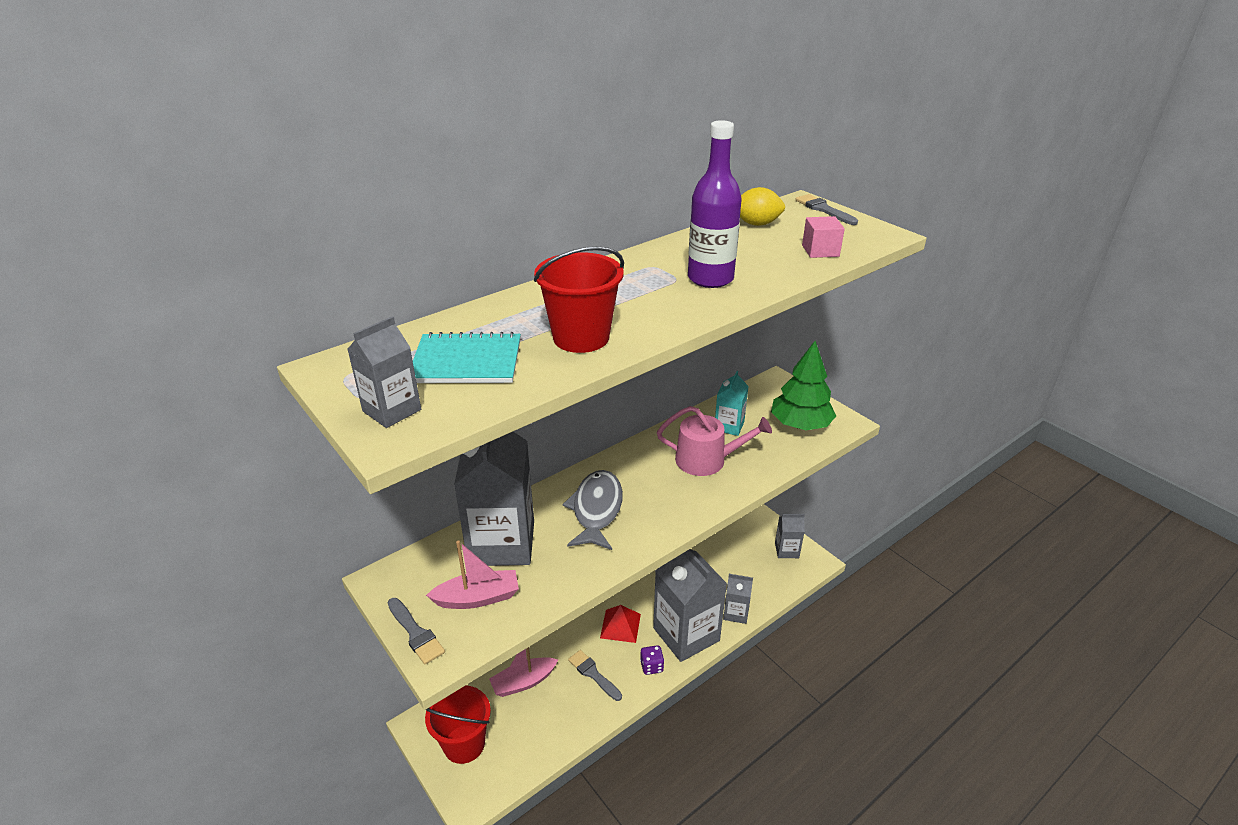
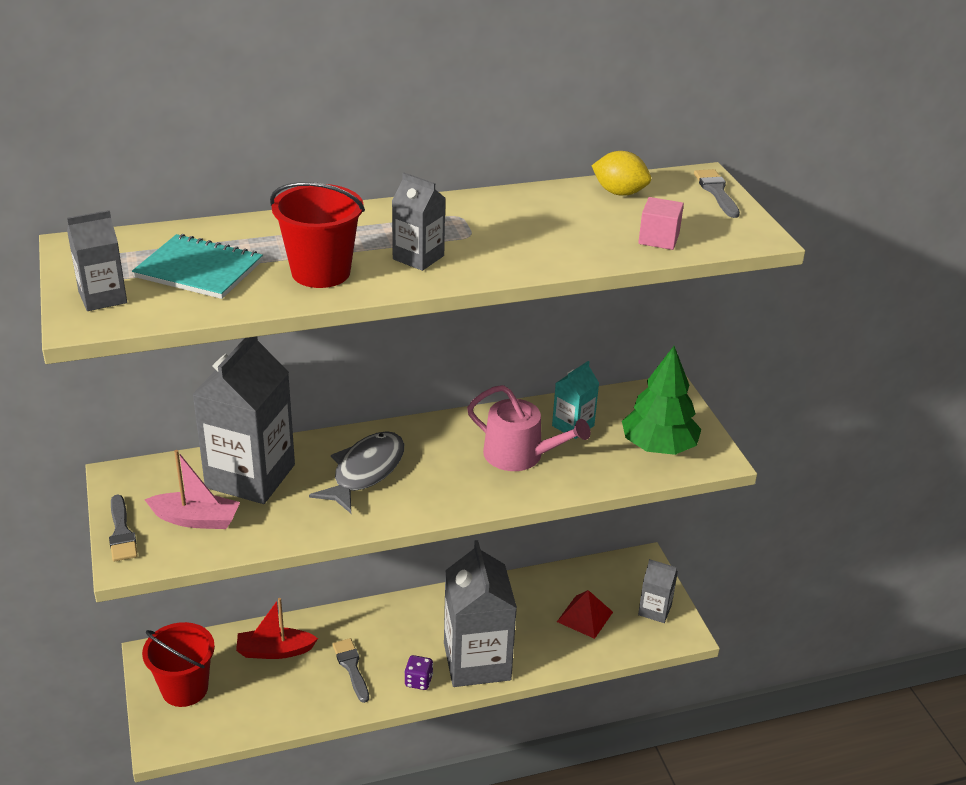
camera: 20 degrees right, 0 degrees up
(523, 682) = (275, 651): pink boat -> red boat
(620, 625) = (409, 629): red pyramid -> red pyramid (585, 616)
(710, 279) = (506, 242): purple bottle -> none
(736, 613) = (548, 657): grey carton -> grey carton (418, 257)

